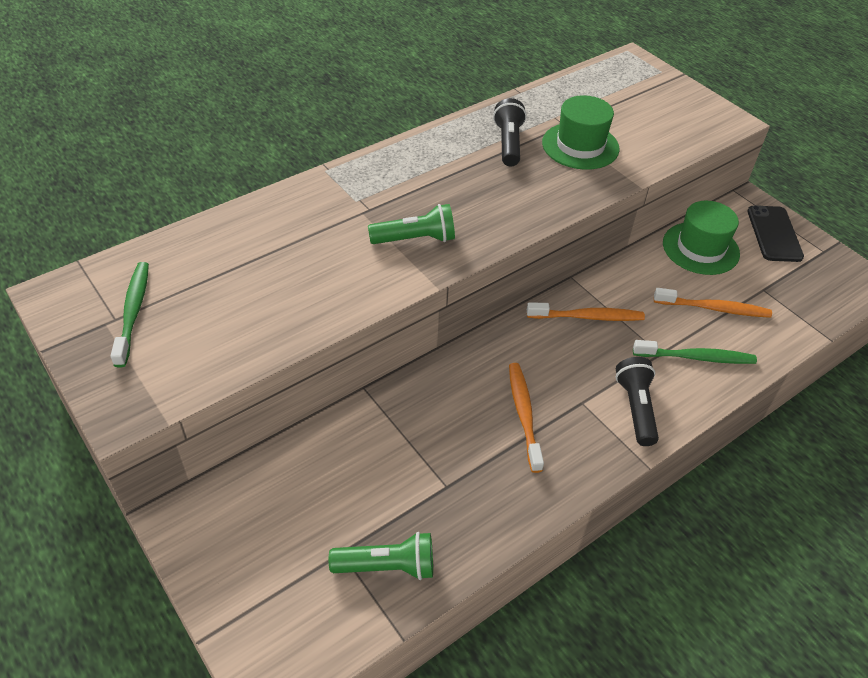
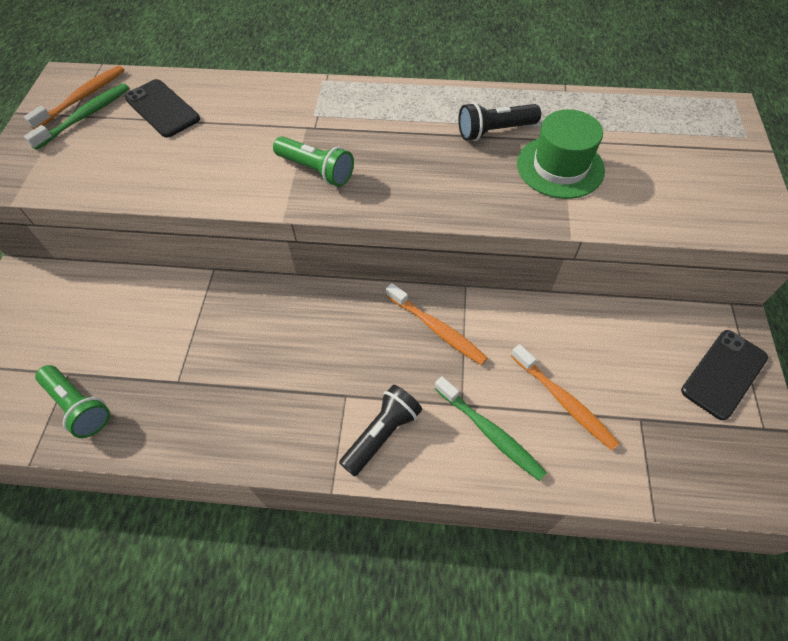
camera: 45 degrees right, 10 degrees up
(206, 265) = (162, 109): none -> black phone
(508, 143) = (494, 131): black flashlight -> black flashlight turned 150 degrees counterclockwise
(523, 414) = (291, 370): orange toothbrush -> orange toothbrush (82, 97)
(700, 248) = (621, 337): green hat -> none

